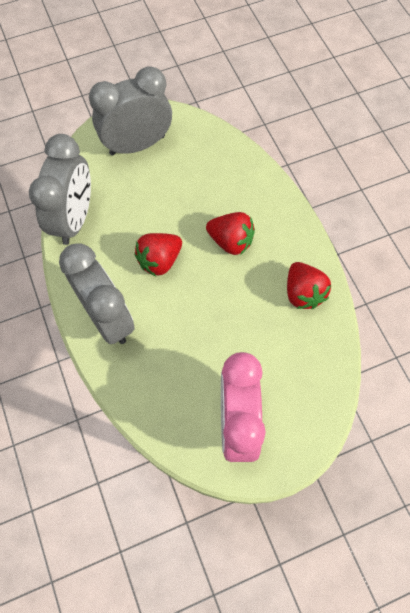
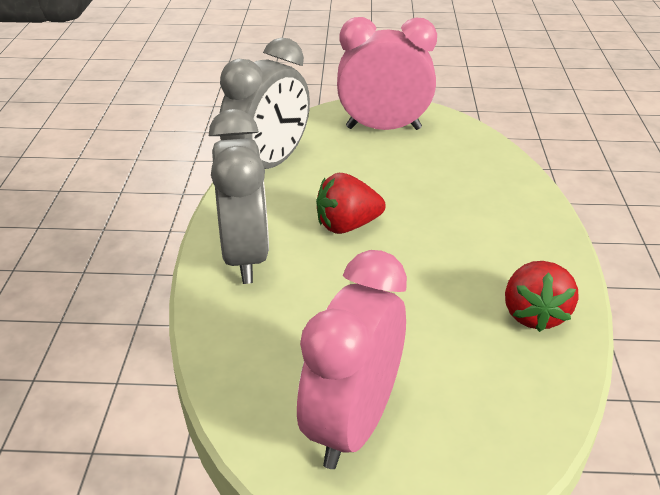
camera: 25 degrees right, 30 degrees down
(137, 145) = (383, 128): grey clock -> pink clock
(231, 241) = (453, 235): red strawberry -> none

